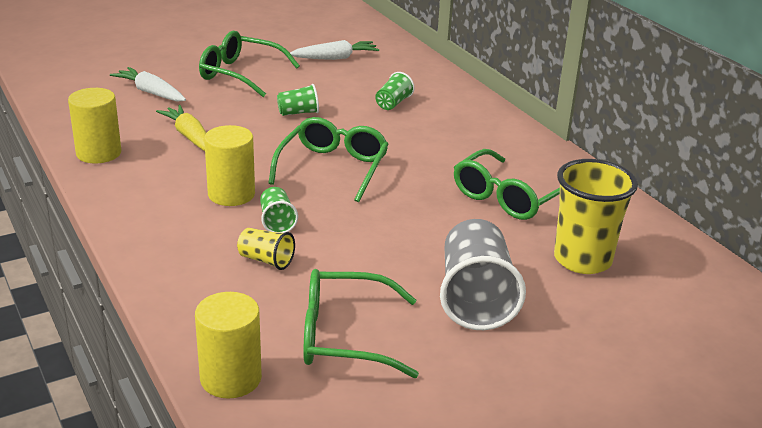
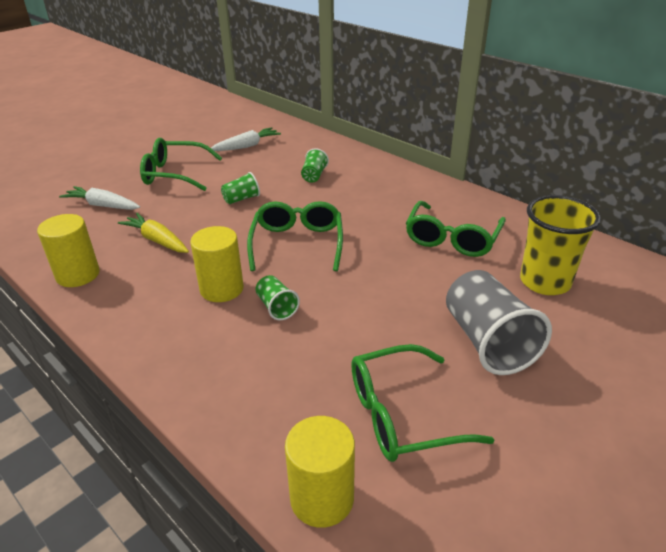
camera: 15 degrees left, 5 degrees up
(266, 260) = (287, 350): yellow cup -> none

